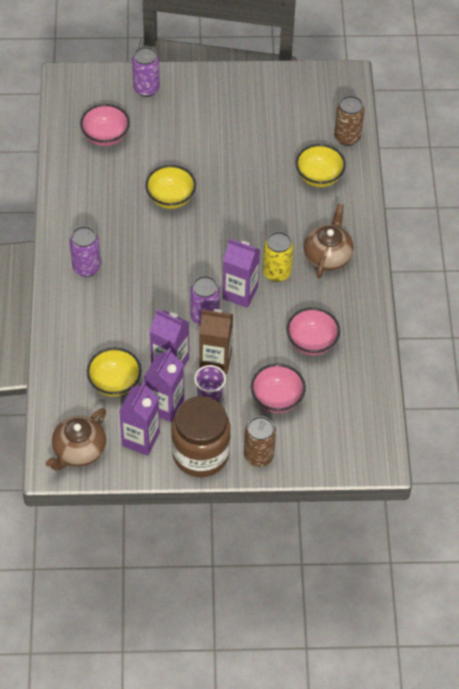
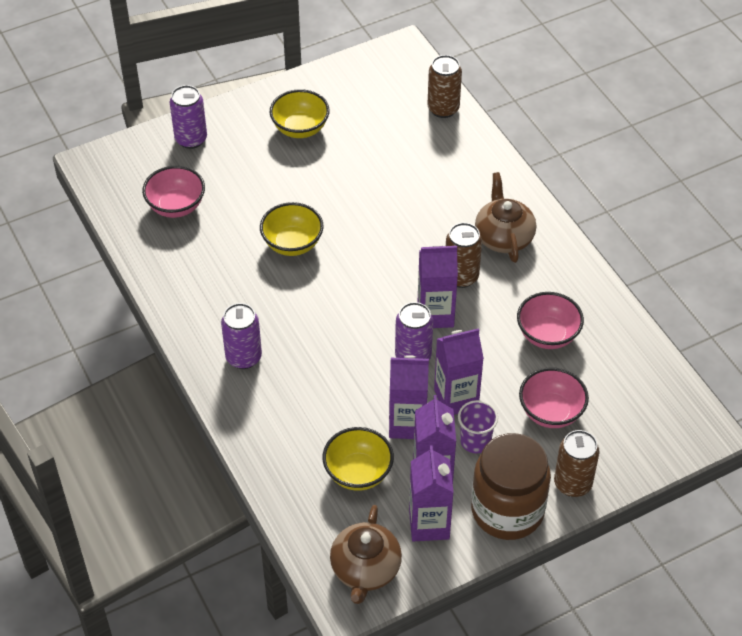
camera: 25 degrees left, 5 degrees down
(215, 360) = (456, 399): brown carton -> purple carton
(276, 273) = (461, 277): yellow can -> brown can
(319, 177) = (440, 160): yellow bowl -> yellow bowl (300, 128)

